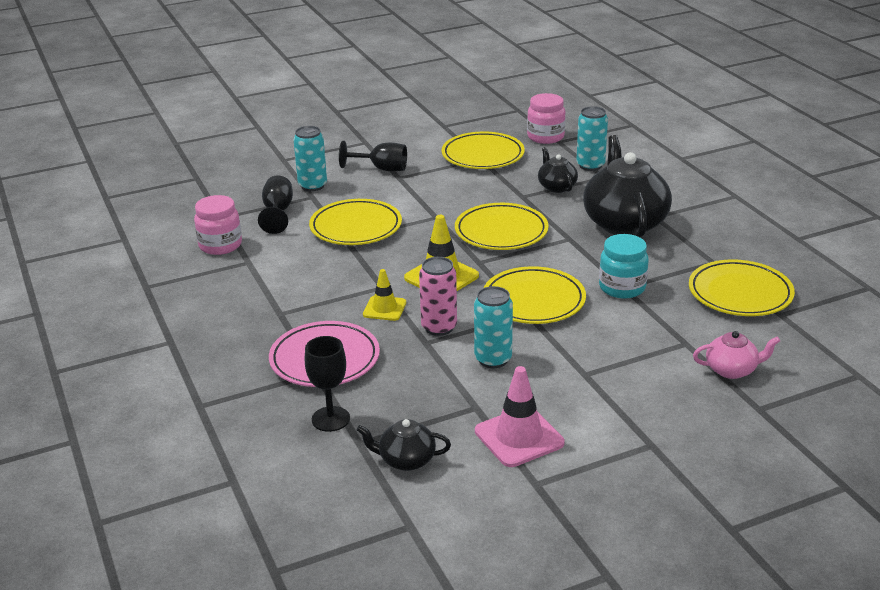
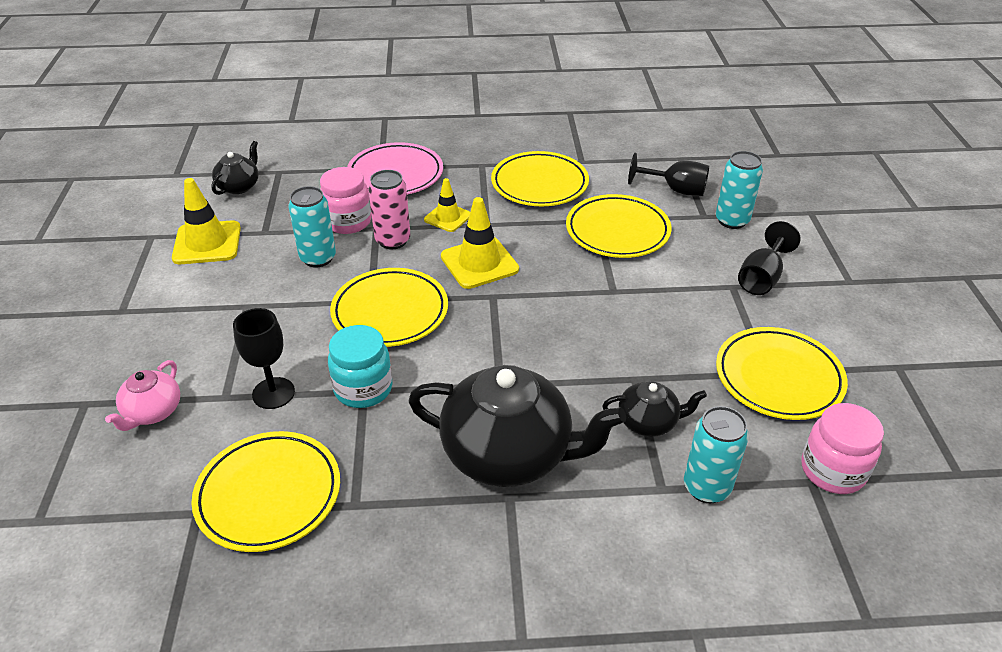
camera: 110 degrees right, 10 degrees up
(220, 245) = (622, 151): pink jar -> pink jar (348, 222)
(330, 419) = (317, 164): black goblet -> black goblet (273, 393)
(501, 232) = (550, 331): yellow plate -> yellow plate (539, 184)
(519, 437) = (207, 243): pink traffic cone -> yellow traffic cone

